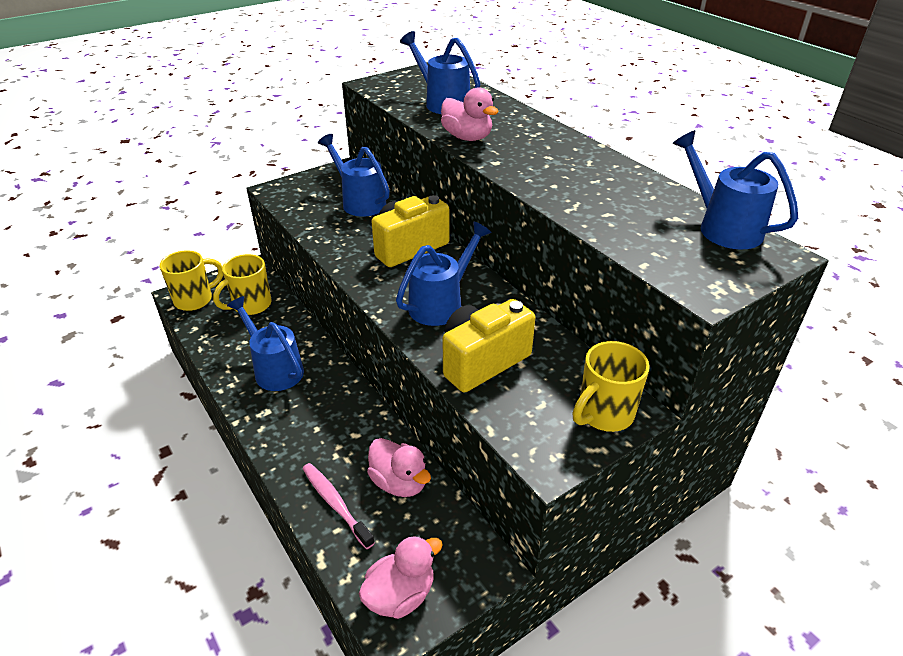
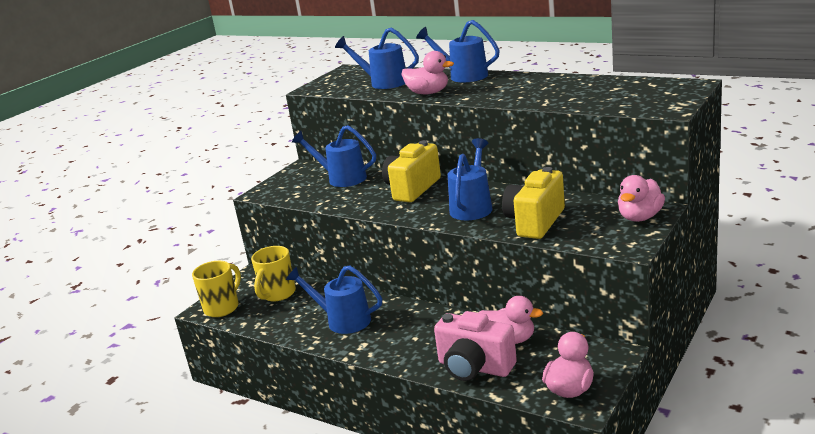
camera: 20 degrees left, 15 degrees down
(335, 504) = (474, 367): pink toothbrush -> pink camera
(604, 414) = (640, 217): yellow mug -> pink duck
(722, 227) = (647, 83): blue watering can -> blue watering can (463, 76)

